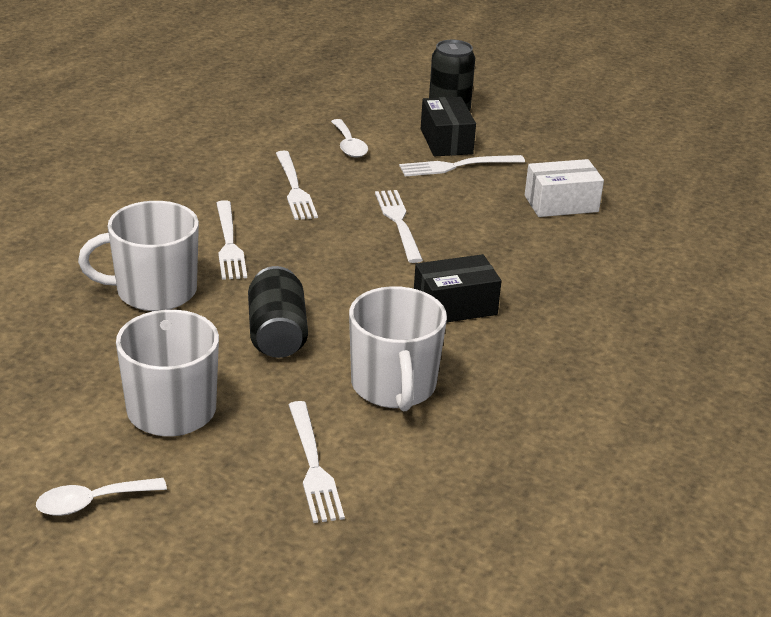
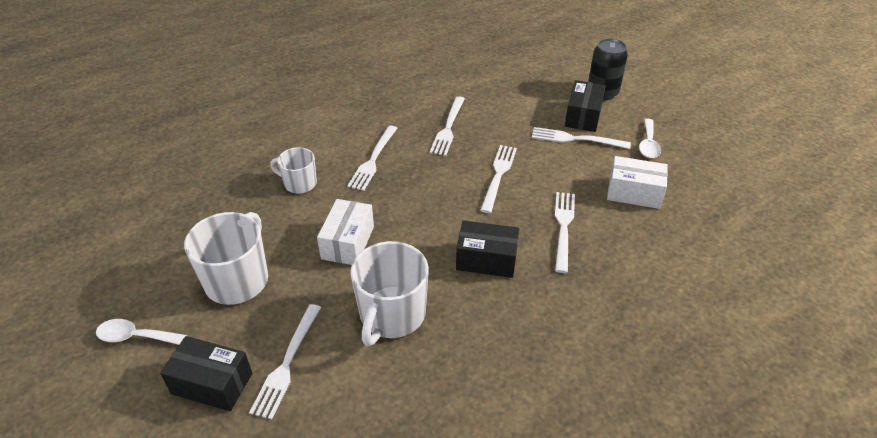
camera: 30 degrees right, 10 degrees up
(154, 291) = (299, 183): white mug -> white mug, size x0.59
(240, 512) = (212, 383): none -> black box
(277, 334) = (348, 242): black can -> white box
(349, 145) = (510, 103): white spoon -> white spoon (648, 144)
(513, 254) = (563, 227): none -> white fork

